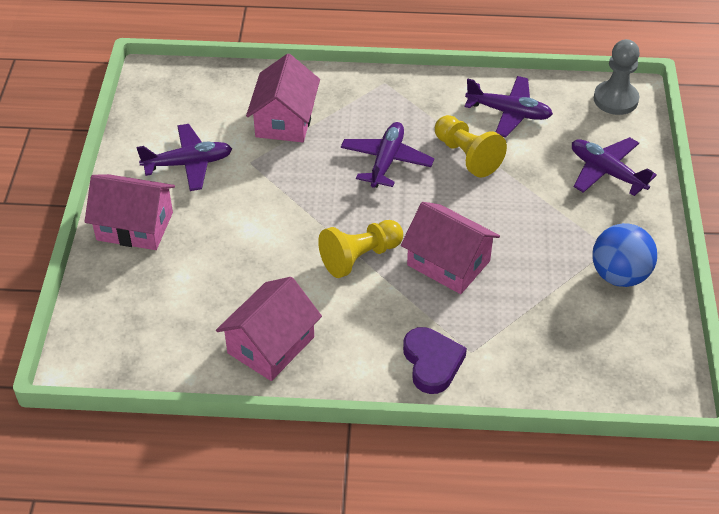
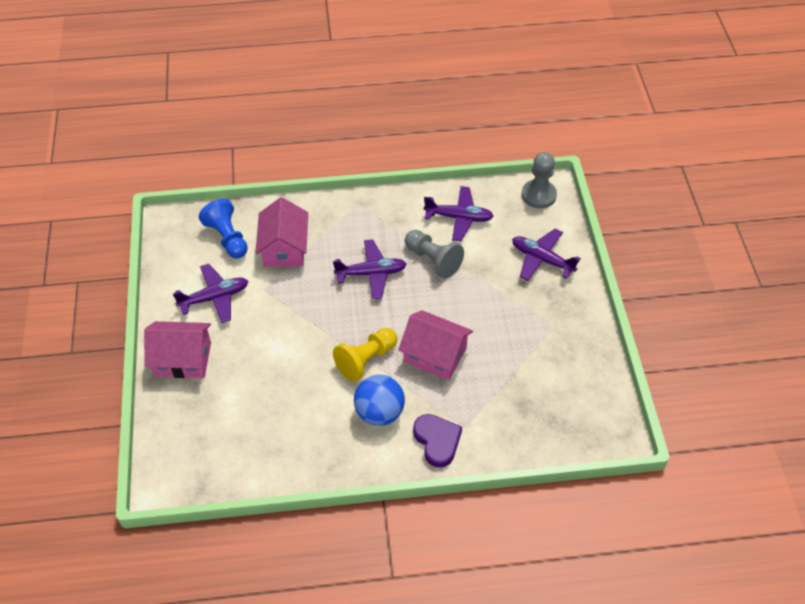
camera: 10 degrees left, 5 degrees up
(218, 101) = (227, 238): none -> blue pawn
(271, 345) = (311, 445): pink house -> none
(386, 161) = (371, 273): purple plane -> purple plane turned 75 degrees clockwise
(467, 156) = (433, 260): yellow pawn -> grey pawn
(619, 275) = (565, 346): blue ball -> blue ball (379, 412)

